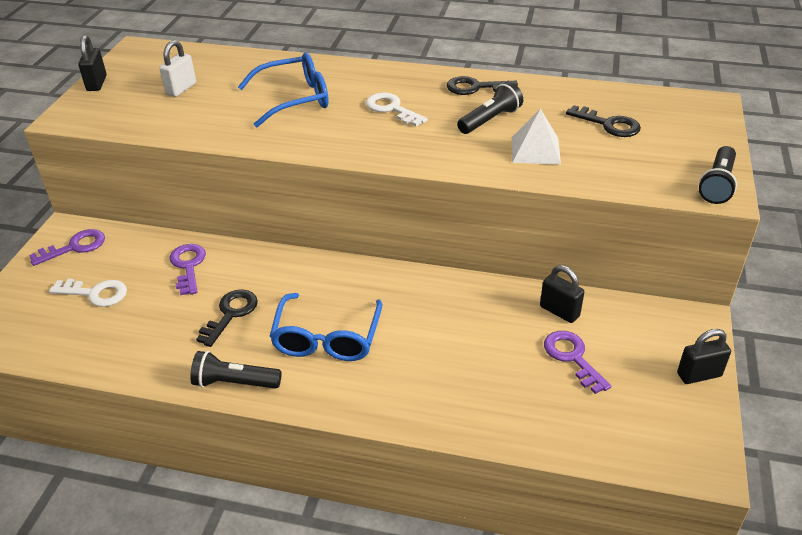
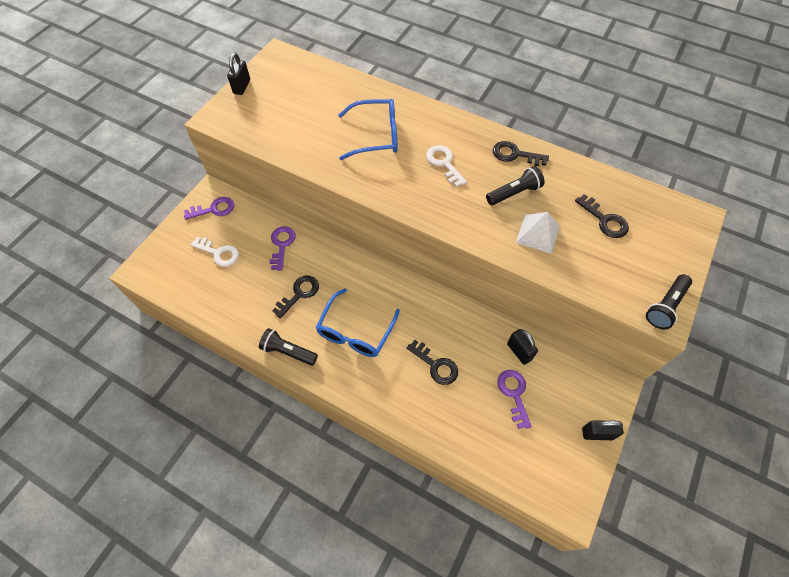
camera: 15 degrees right, 20 degrees up
(181, 89) = (298, 106): white padlock -> none
(454, 350) = (436, 365): none -> black key

